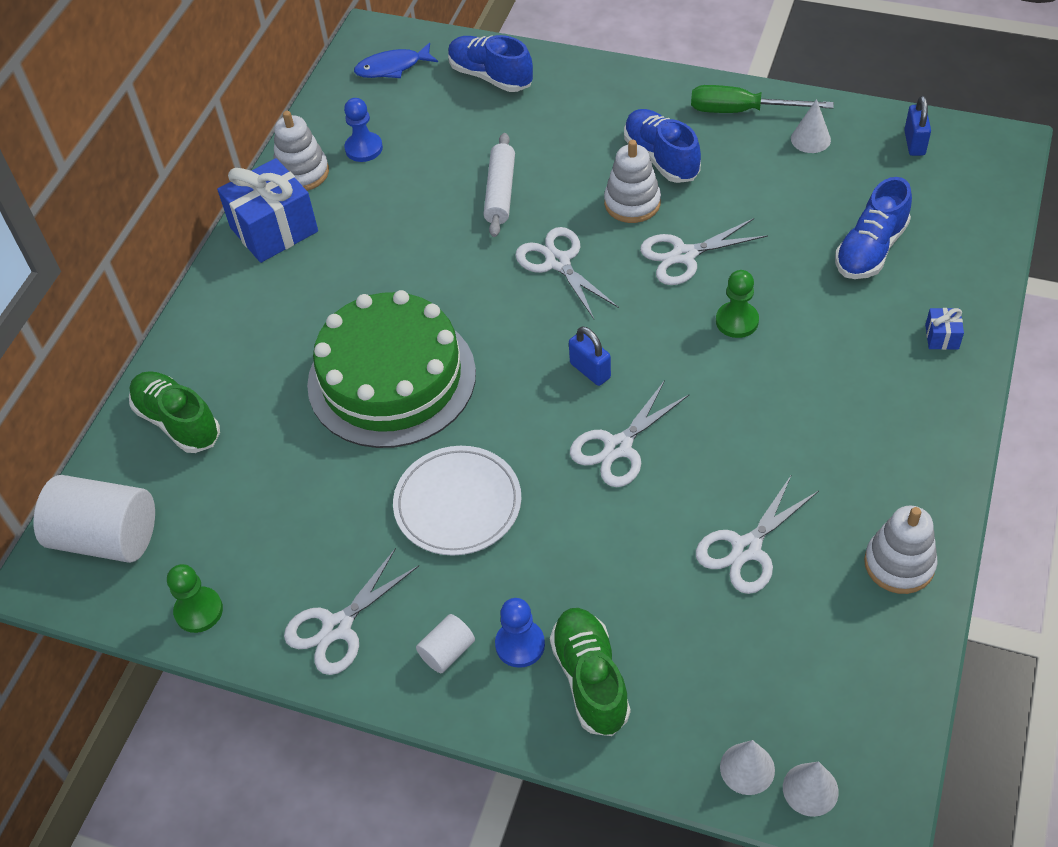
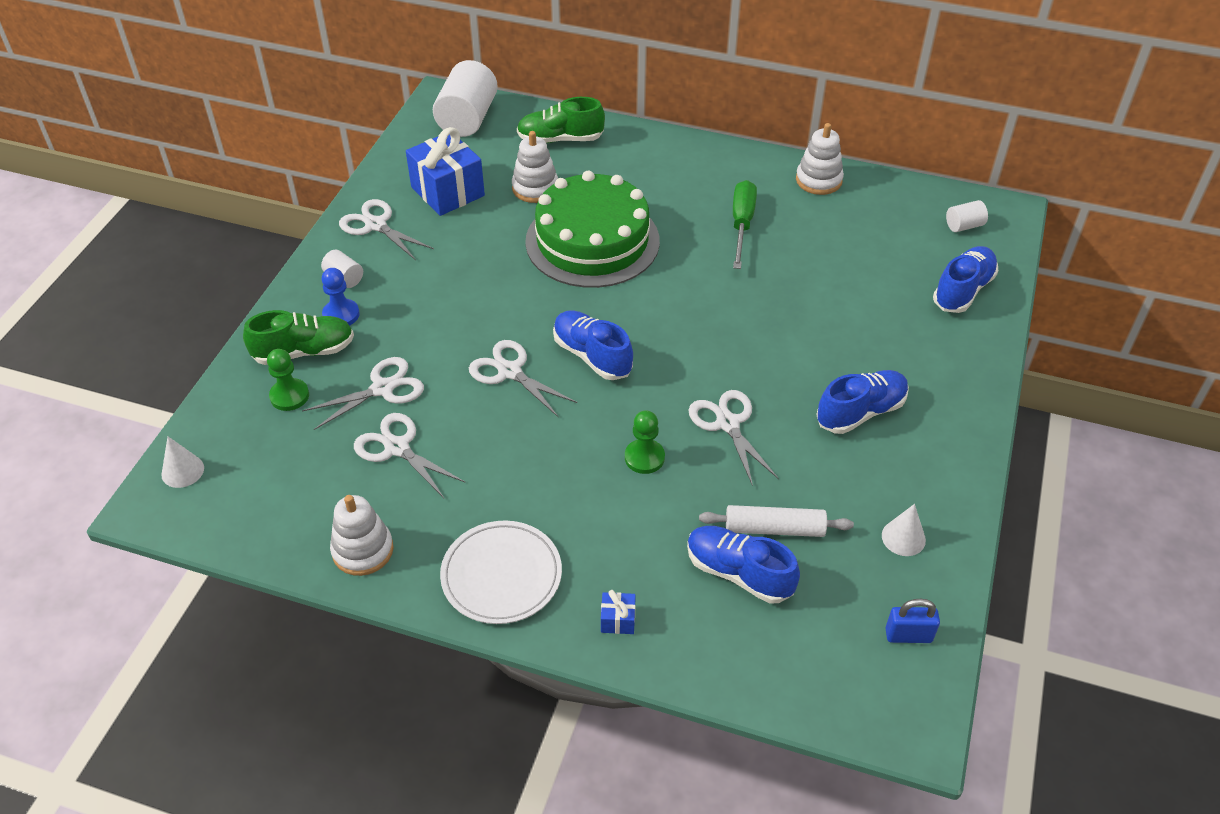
camera: 85 degrees right, 5 degrees down
(178, 422) = (560, 139): green shoe -> green shoe turned 135 degrees counterclockwise
(199, 611) = (402, 163): green pawn -> green pawn (289, 396)
(274, 229) = (752, 170): blue gift -> blue gift (447, 191)
(364, 148) = (852, 213): blue pawn -> none
(392, 67) = (964, 226): blue fish -> white cylinder
(458, 504) = (468, 280): white plate -> white plate (501, 575)
(500, 192) = (804, 299): white rolling pin -> white rolling pin (774, 529)
(558, 262) = (717, 336): white scissors -> white scissors (382, 388)
(590, 370) = (592, 356): blue padlock -> blue shoe
(632, 203) = (796, 389): white stacking toy -> white stacking toy (535, 188)
(742, 111) = (941, 481): green screwdriver -> green screwdriver (742, 224)
(747, 768) = (210, 435): white cone -> none

